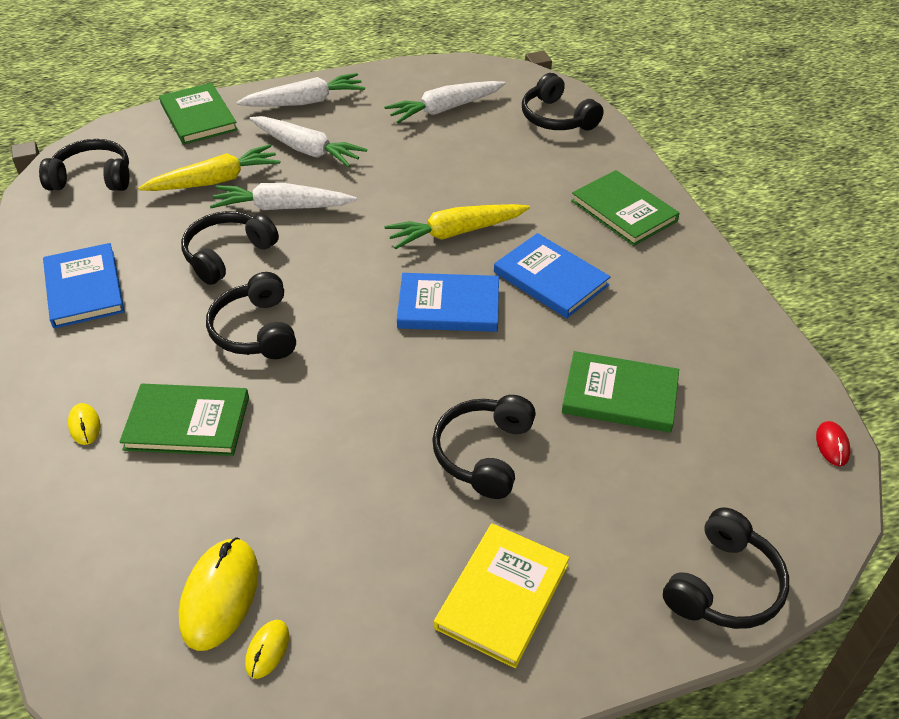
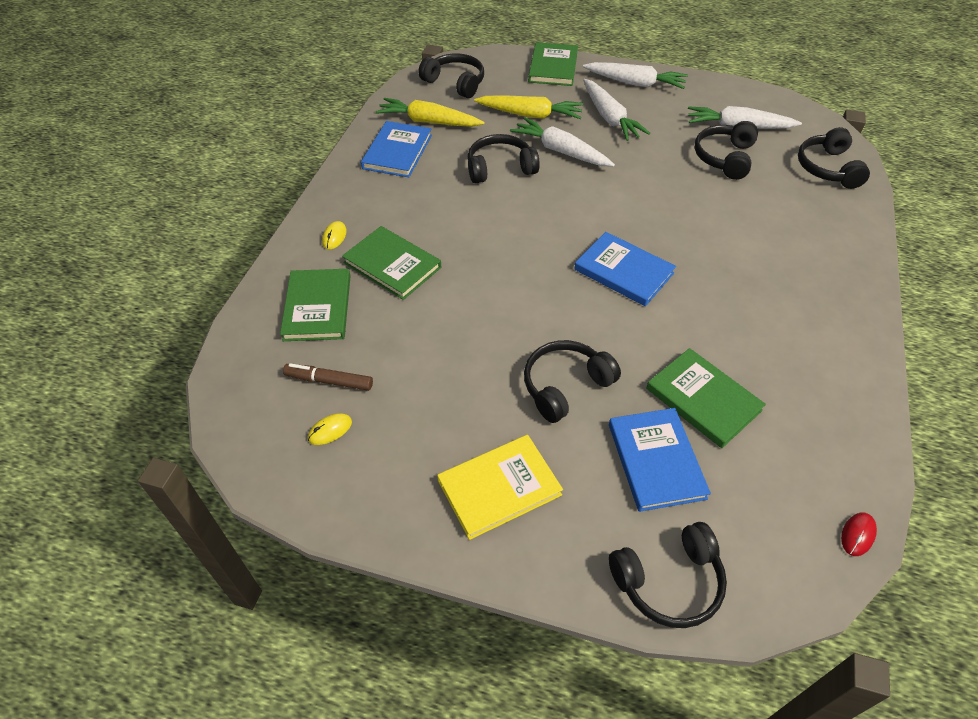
camera: 35 degrees right, 5 degrees up
(219, 595) = (329, 381): yellow mouse -> brown marker
(255, 331) = (479, 226): black headphones -> black headphones (724, 158)
(455, 232) = (672, 221): yellow carrot -> yellow carrot (429, 122)
(551, 278) = (719, 287): blue book -> blue book (656, 461)
(623, 211) = (825, 263): green book -> green book (317, 307)

